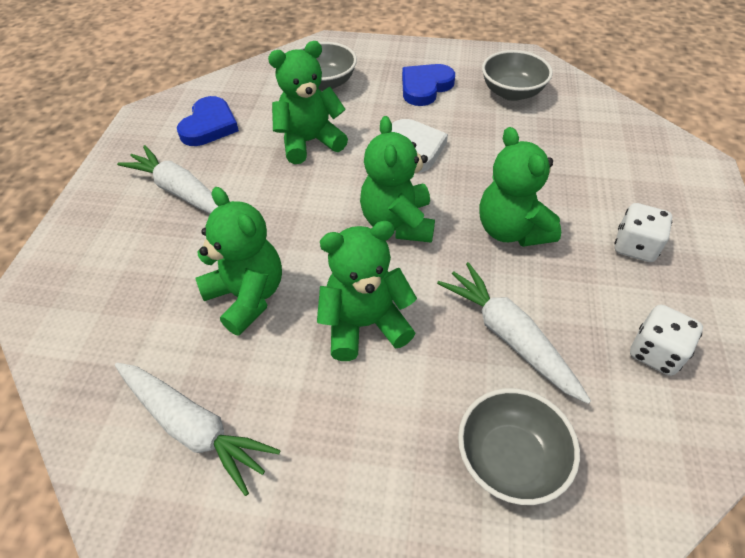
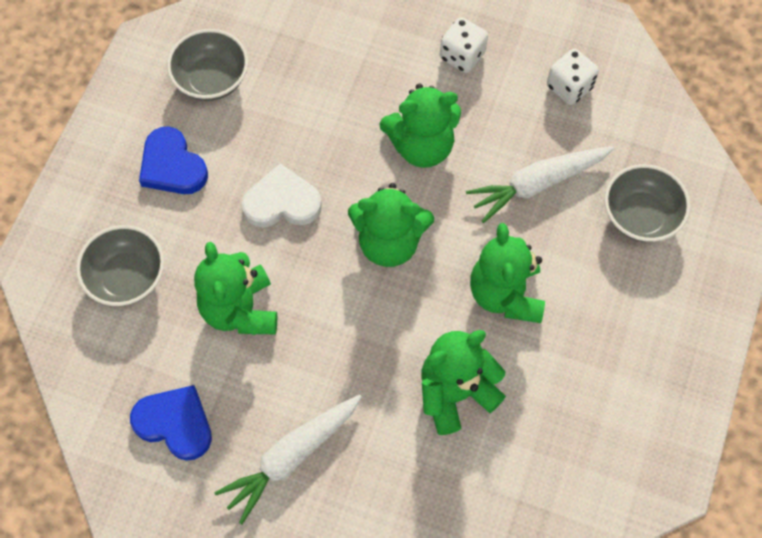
camera: 80 degrees left, 15 degrees up
(193, 427) = (584, 443): white carrot -> none

